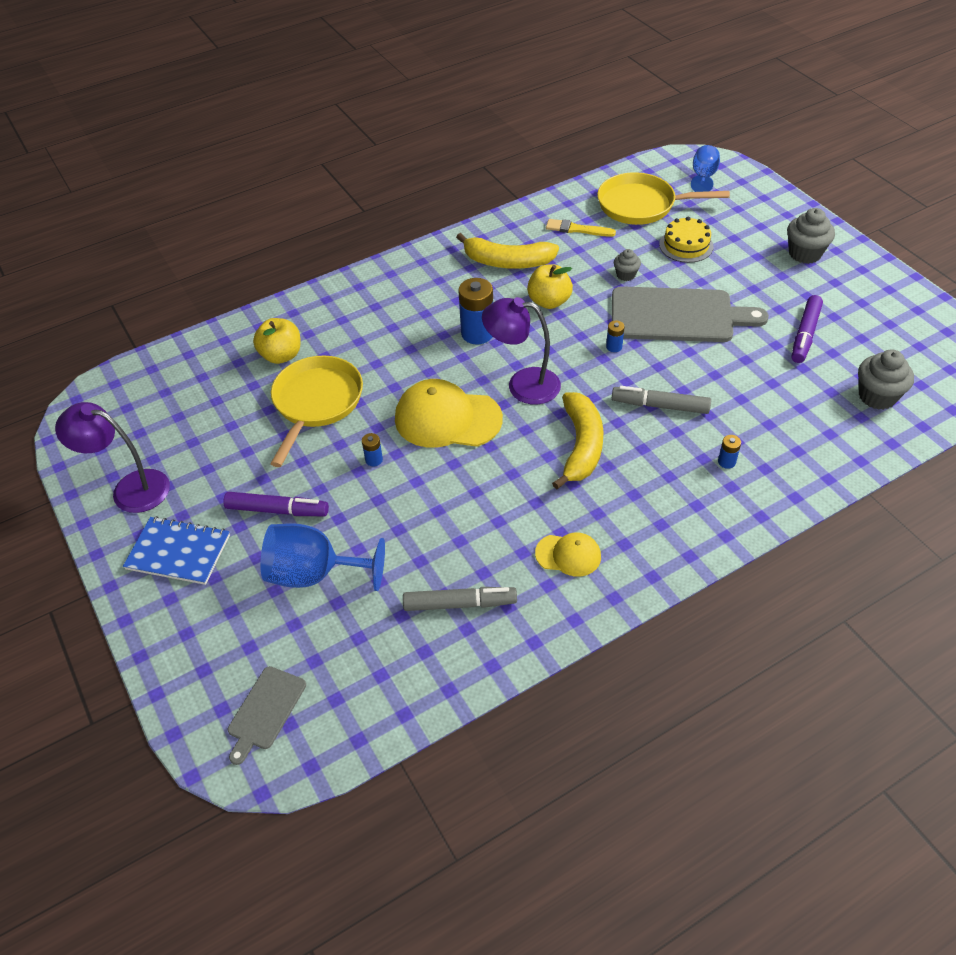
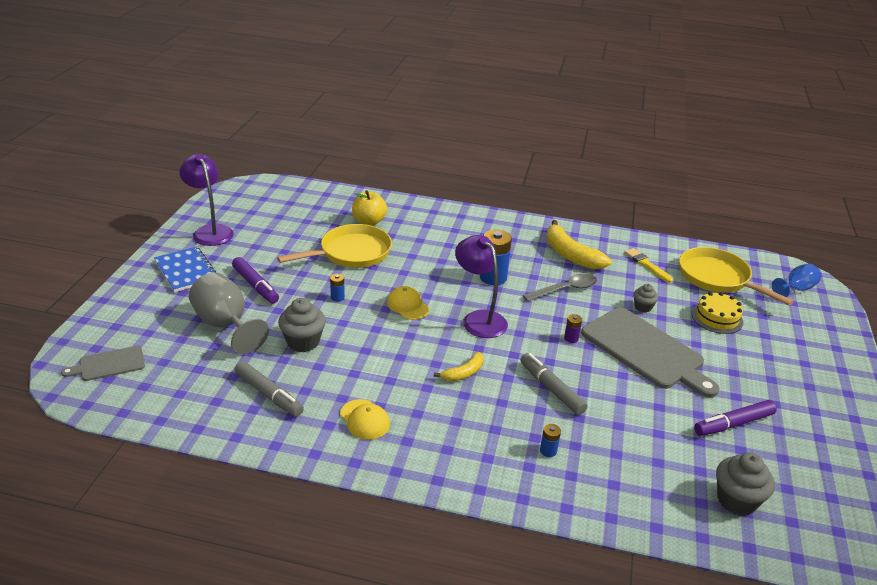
camera: 40 degrees right, 15 degrees down
(315, 574) = (226, 325): blue goblet -> grey goblet
(447, 418) = (407, 306): yellow cap -> yellow cap, size x0.54
(549, 301) = (565, 289): yellow apple -> grey spoon
(581, 446) = (464, 373): yellow banana -> yellow banana, size x0.55
(614, 347) = (571, 338): blue battery -> purple battery
(804, 253) = (814, 378): grey cupcake -> grey cupcake (303, 342)

